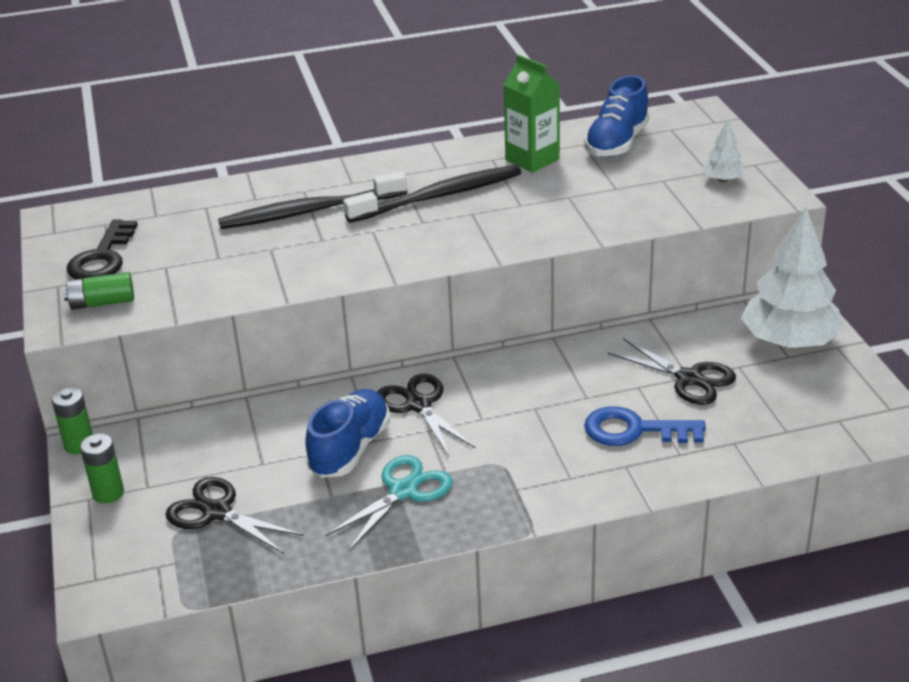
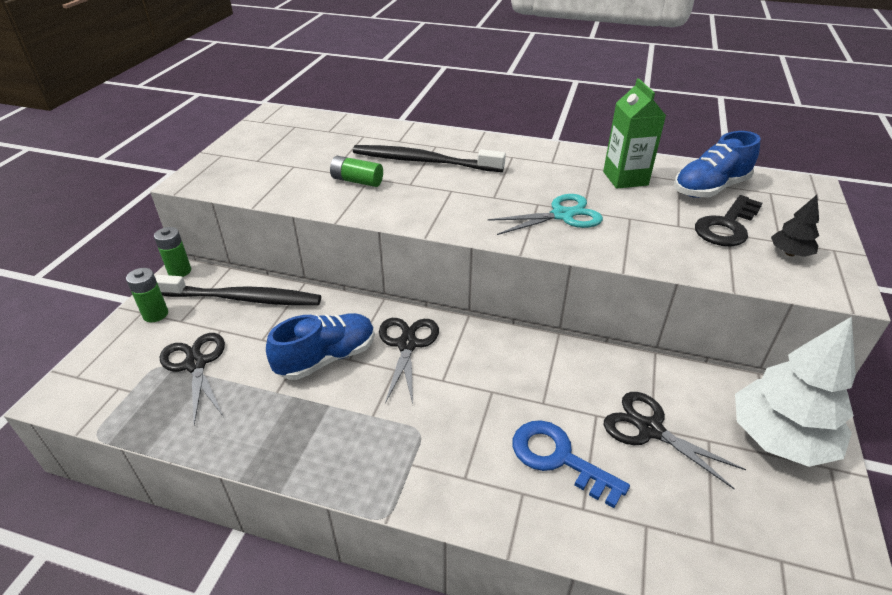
camera: 30 degrees right, 5 degrees up
(102, 258) = (266, 147): black key -> black key (727, 226)
(102, 303) = (229, 176): green battery -> green battery (357, 181)
(403, 491) = (327, 416): turquoise scissors -> turquoise scissors (562, 215)
(439, 196) = (525, 182): black toothbrush -> black toothbrush (243, 298)
(689, 378) = (650, 429): black scissors -> black scissors turned 150 degrees clockwise
(722, 180) = (789, 253): white tree -> black tree

